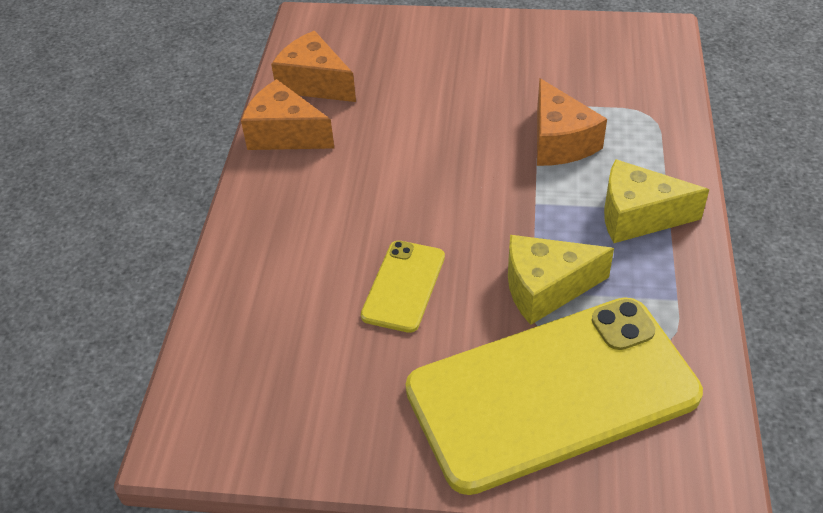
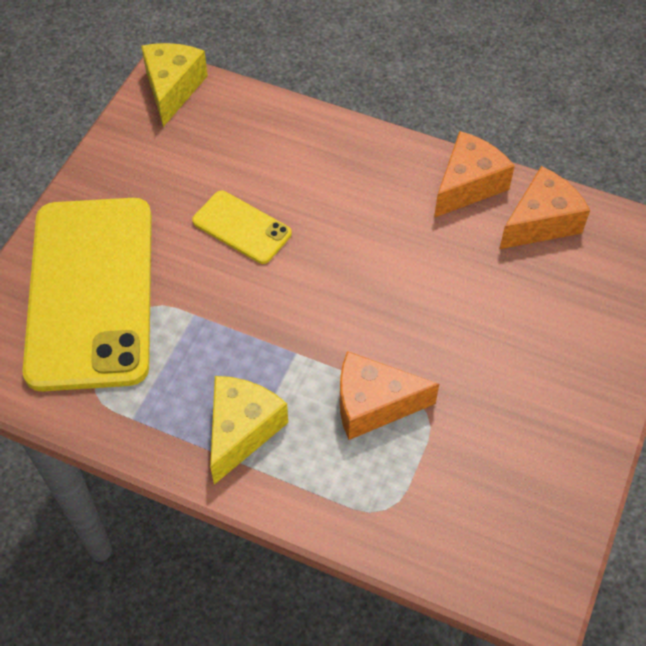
camera: 105 degrees right, 10 degrees up
(546, 288) = (192, 324): yellow cheese -> yellow cheese (173, 89)

